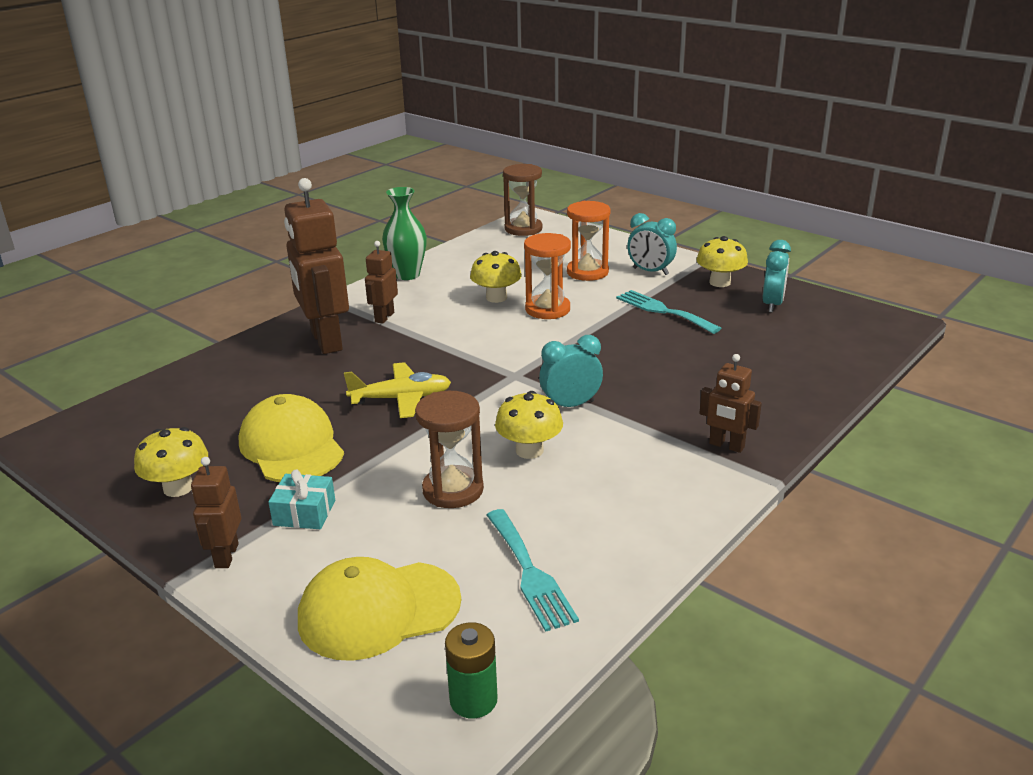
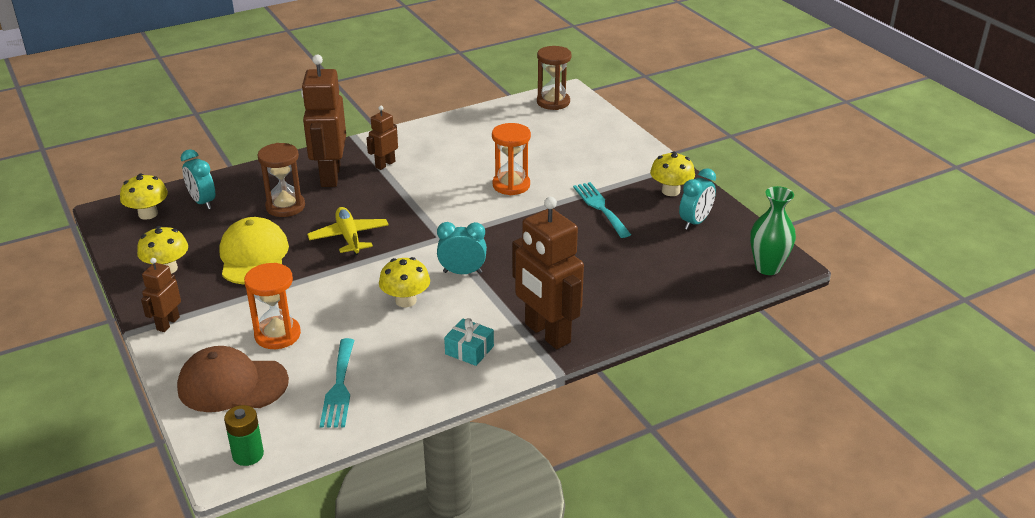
camera: 20 degrees right, 5 degrees up
(304, 513) = (231, 307): turquoise gift -> turquoise gift (469, 350)
(378, 610) = (232, 384): yellow cap -> brown cap
(401, 399) = (349, 237): yellow plane -> yellow plane turned 120 degrees counterclockwise
(407, 275) = (429, 129): green vase -> green vase (767, 268)
(453, 490) = (333, 316): brown hourglass -> brown hourglass (285, 206)
(496, 298) = (480, 165): yellow mushroom -> yellow mushroom (148, 214)
(587, 272) = (570, 157): orange hourglass -> orange hourglass (277, 335)
(650, 271) = (622, 167): turquoise clock -> turquoise clock (202, 202)
(726, 445) = (547, 333): brown robot -> brown robot, size x1.97

